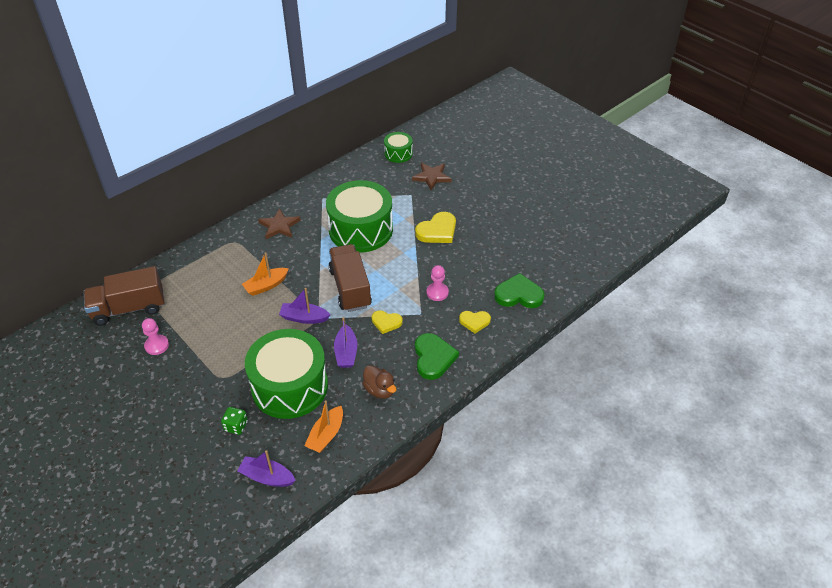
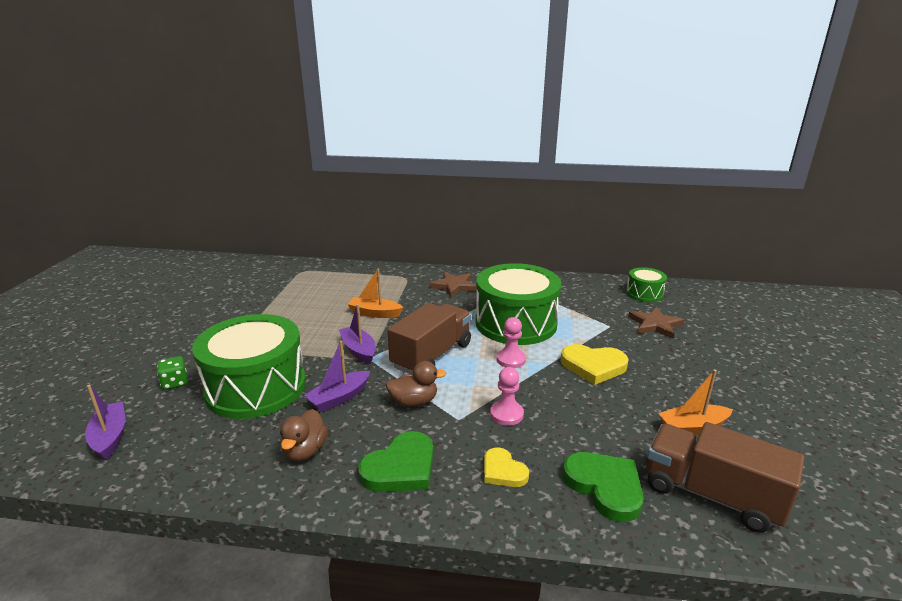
camera: 50 degrees right, 20 degrees down
(129, 308) = (276, 274): brown truck -> brown truck (712, 495)
(156, 345) = (246, 301): pink pawn -> pink pawn (511, 360)
(326, 435) = (201, 447): orange boat -> orange boat (692, 427)
(386, 322) = (414, 402): yellow heart -> brown duck

